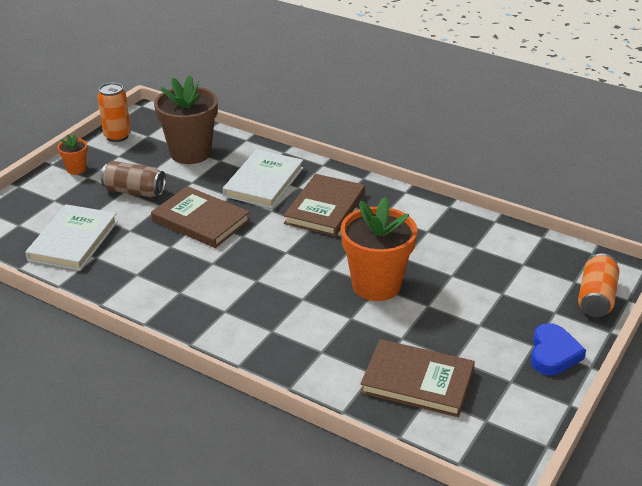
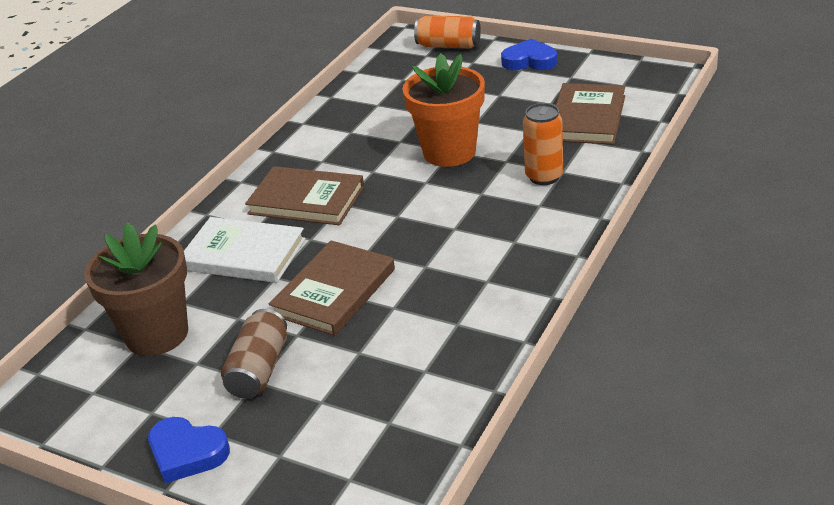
camera: 90 degrees left, 0 degrees up
(73, 241) = (388, 403): white book -> none
(76, 169) = (187, 453): orange flower pot -> blue heart
(117, 136) = (87, 428): orange can -> orange can (544, 176)

